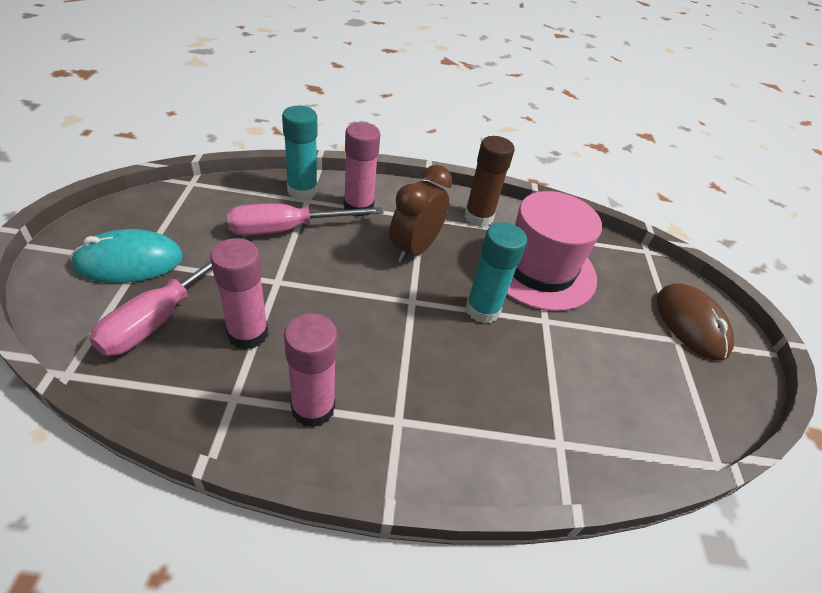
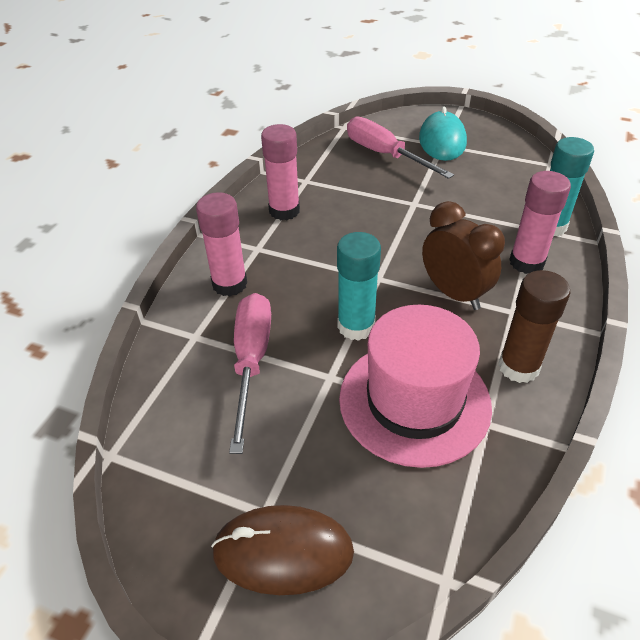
camera: 115 degrees right, 0 degrees up
(248, 334) = (359, 187): pink glue stick -> pink glue stick (229, 284)
(288, 229) = (484, 213): pink screwdriver -> pink screwdriver (251, 361)

